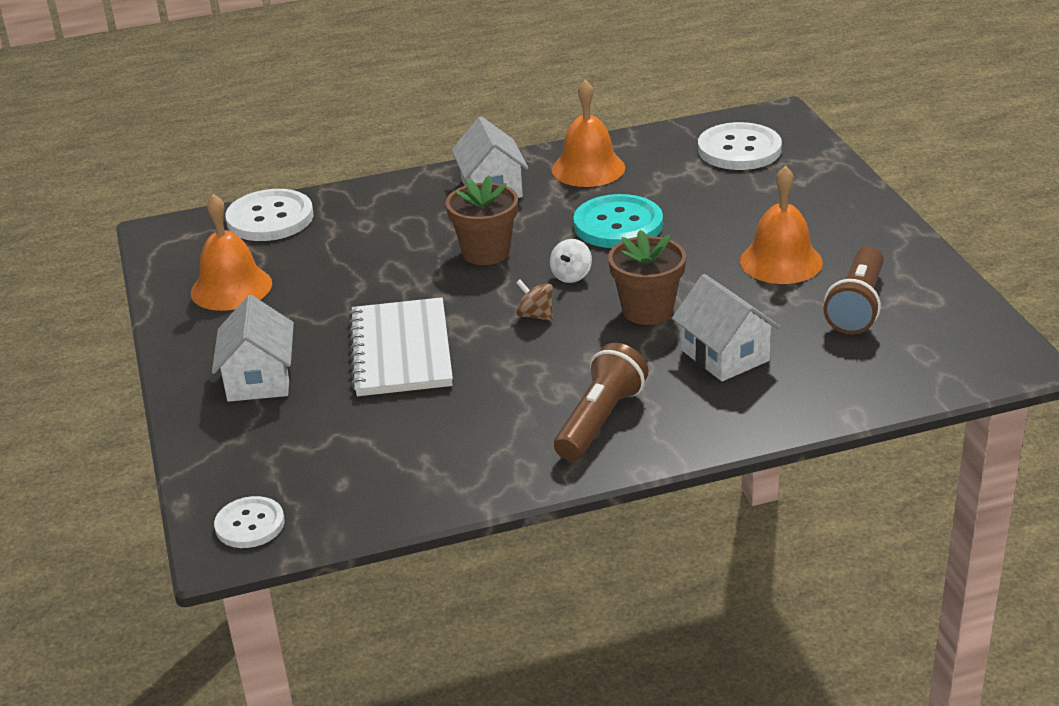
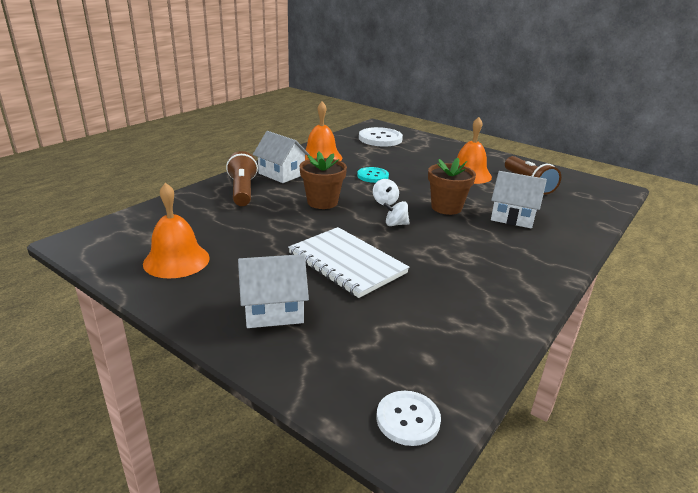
camera: 40 degrees left, 5 degrees down
(259, 379) = (273, 310): white house -> white house turned 60 degrees counterclockwise
(270, 218) = (156, 215): white button -> none
(535, 315) = (395, 224): brown spinning top -> white spinning top
(600, 420) = (510, 264): brown flashlight -> brown flashlight (242, 191)
(618, 225) = (372, 176): turquoise button -> turquoise button, size x0.61

